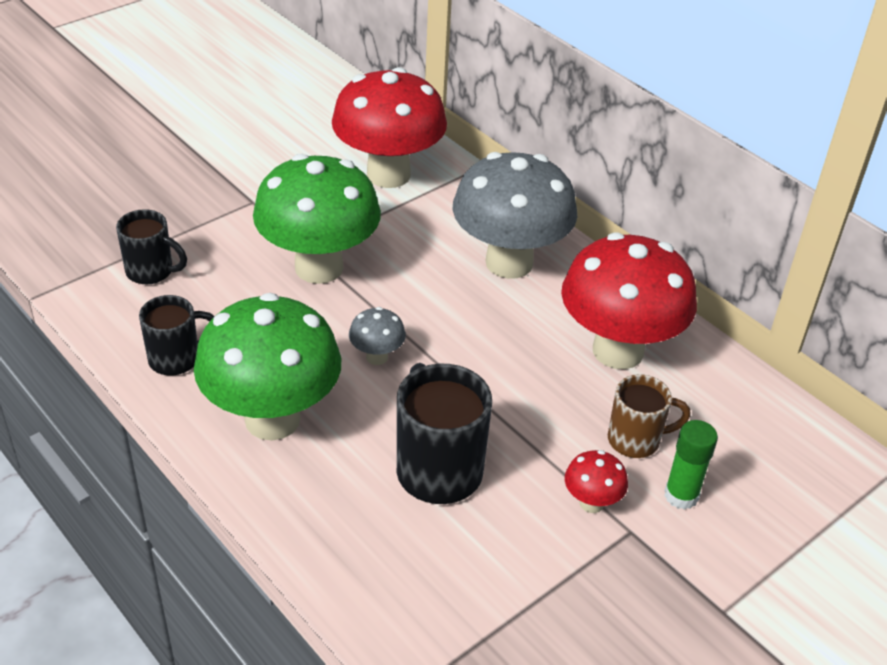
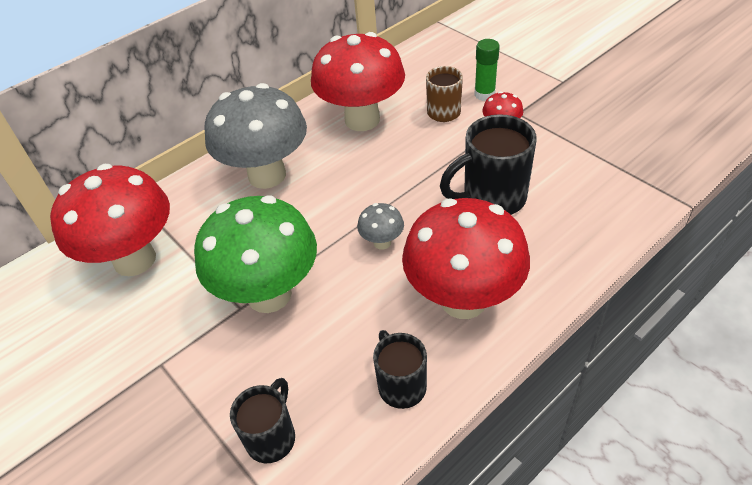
camera: 85 degrees left, 5 degrees up
(272, 419) = (463, 300): green mushroom -> red mushroom

